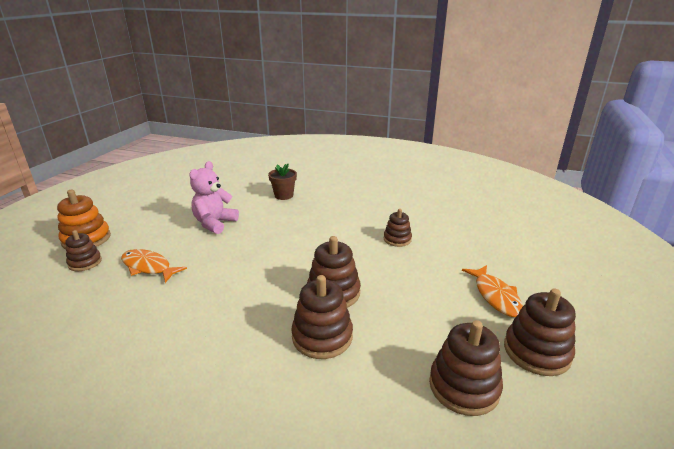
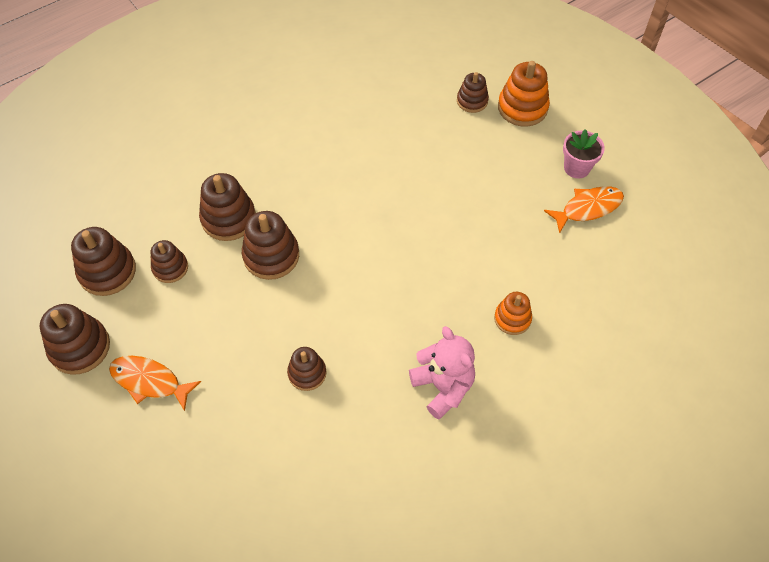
camera: 125 degrees right, 30 degrees up
(145, 206) = (576, 168): none -> pink flower pot
(148, 267) = (427, 141): orange fish -> orange fish (587, 208)
(214, 223) = (482, 217): pink teddy bear -> pink teddy bear (443, 387)
(284, 195) = (512, 318): brown flower pot -> orange stacking toy
(408, 343) = (170, 268): none -> brown stacking toy

